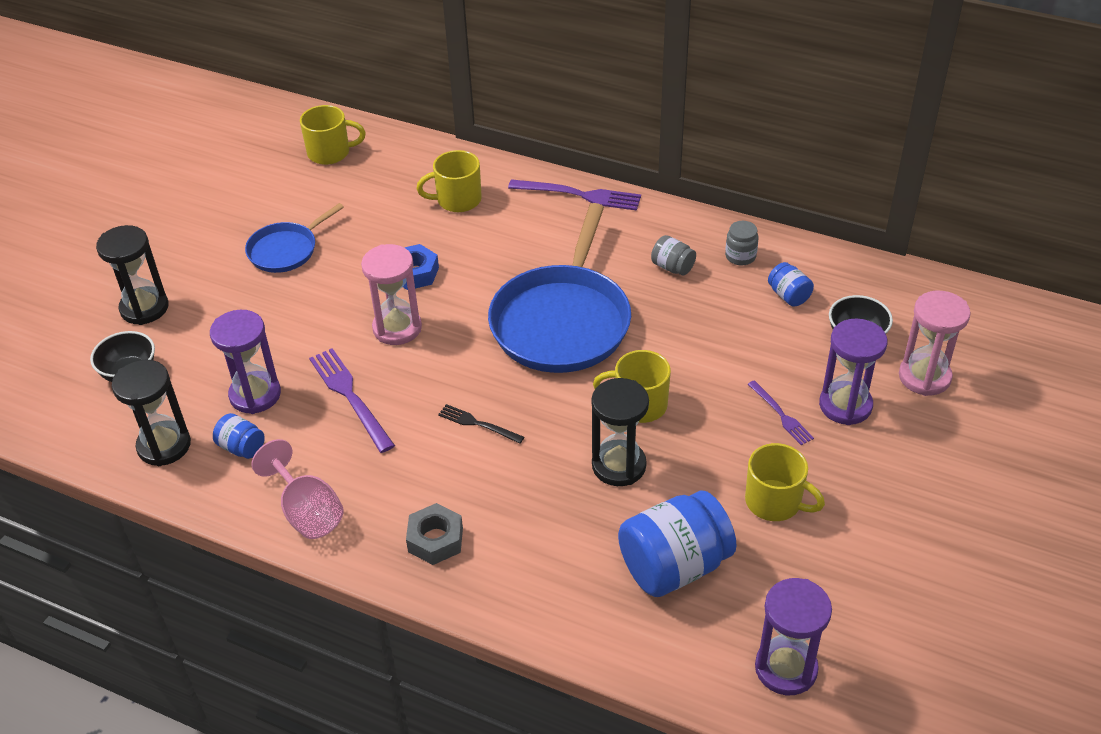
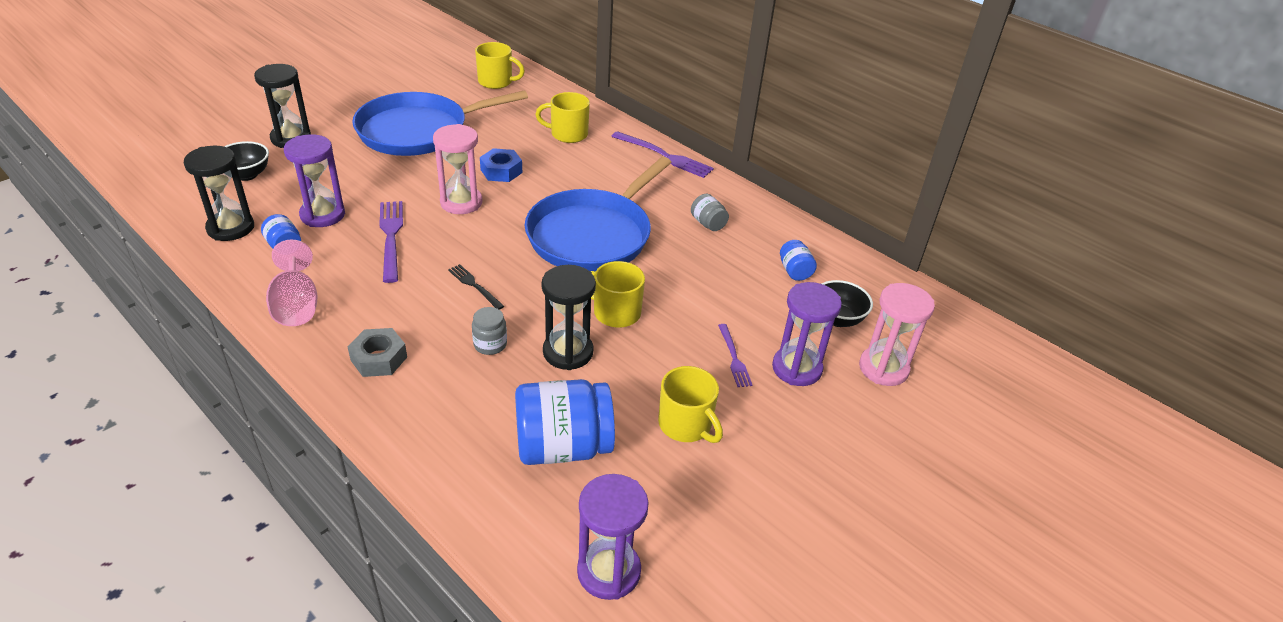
camera: 15 degrees right, 5 degrees down
(285, 250) = (418, 131): blue pan -> blue pan, size x1.91
(740, 256) = (770, 232): grey jar -> grey jar (490, 344)

